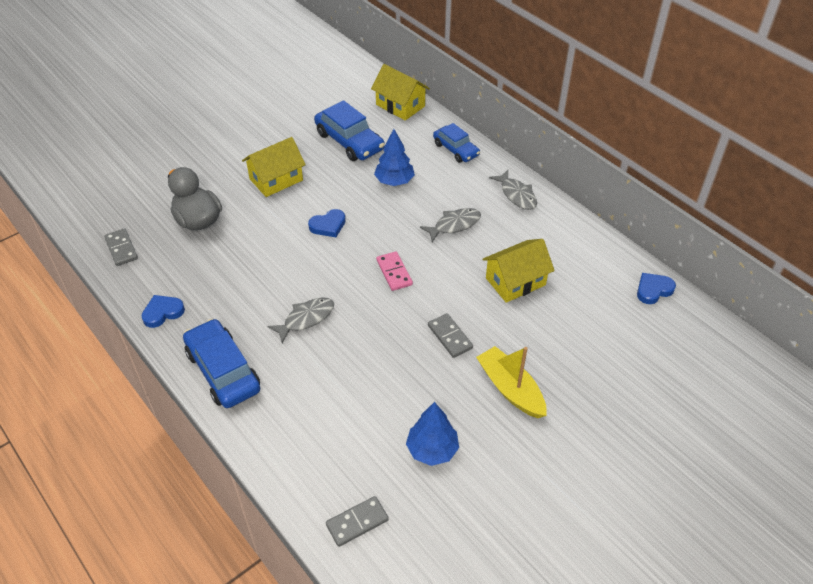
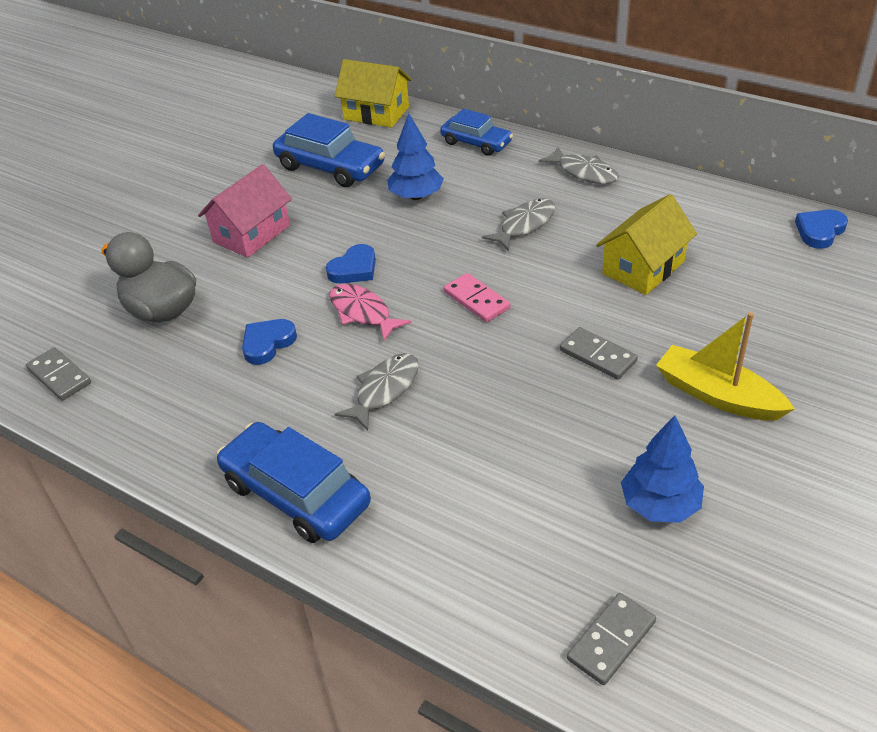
camera: 15 degrees left, 5 degrees down
(163, 312) = (163, 442): blue heart -> blue heart (267, 343)
(276, 179) = (251, 234): yellow house -> pink house
(318, 259) = (362, 312): none -> pink fish

